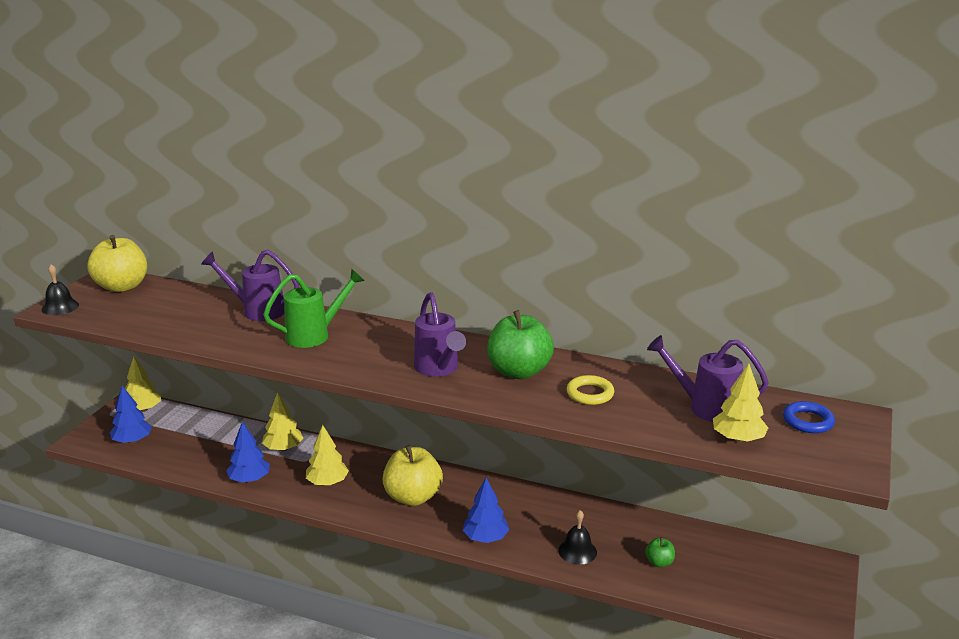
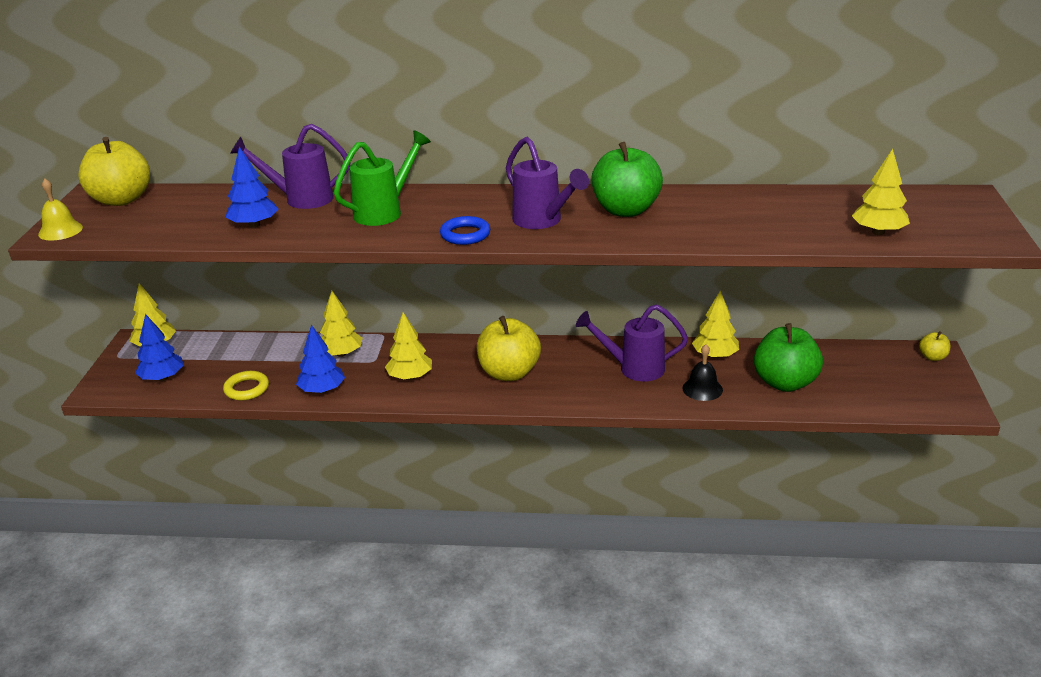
camera: 15 degrees left, 5 degrees up
(60, 307) = (60, 230): black bell -> yellow bell
(485, 538) = (605, 395): blue tree -> blue tree (254, 225)
(590, 394) = (711, 218): yellow ring -> yellow ring (246, 389)
(608, 520) = (715, 355): none -> yellow tree
(659, 562) = (784, 383): green apple -> green apple, size x2.19
(705, 407) = (827, 211): purple watering can -> purple watering can (633, 368)
(808, 421) = (929, 207): blue ring -> blue ring (465, 235)
(823, 568) = (932, 357): none -> yellow apple

